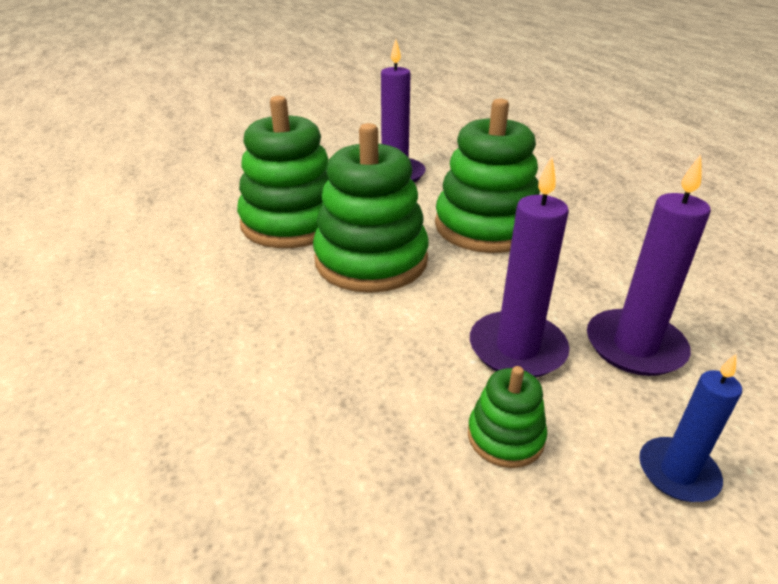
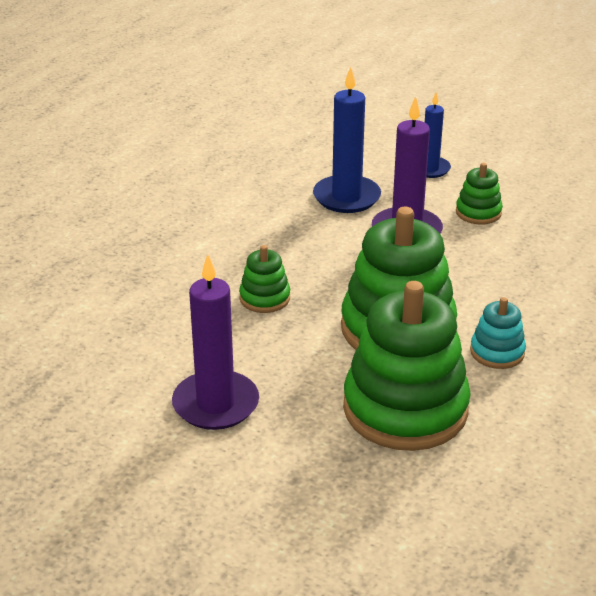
camera: 130 degrees left, 0 degrees up
(275, 288) = (497, 352): none -> turquoise stacking toy
(486, 226) = (265, 298): green stacking toy -> green stacking toy, size x0.46
(634, 346) = (346, 197): purple candle -> blue candle

